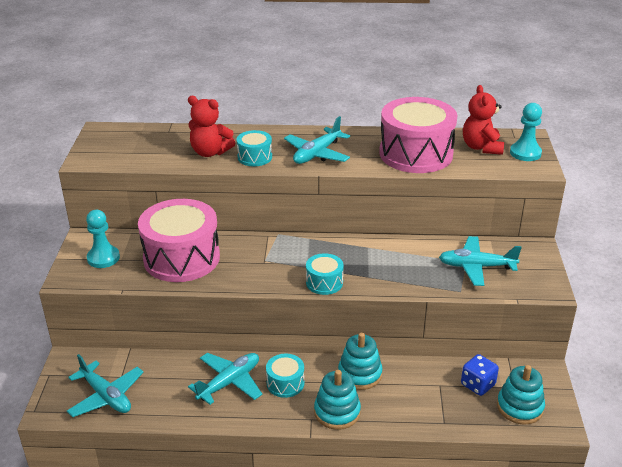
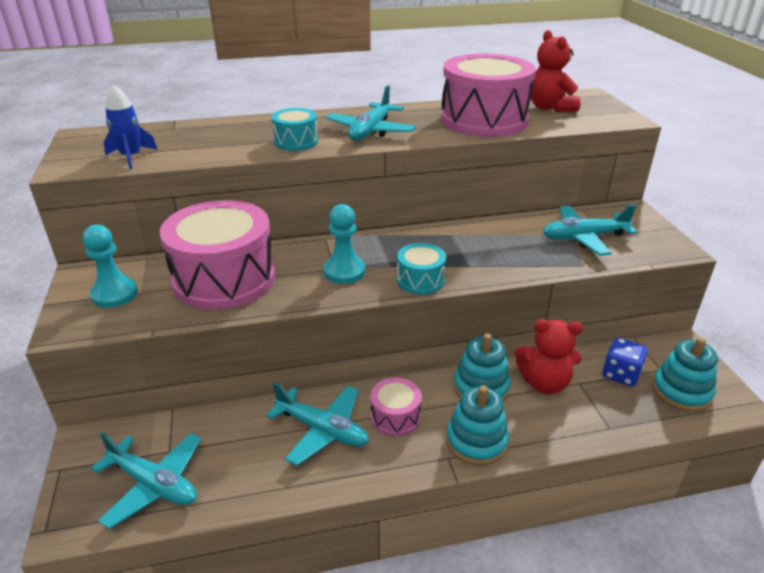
camera: 15 degrees left, 0 degrees up
(131, 157) = (131, 157): none -> blue rocket
(210, 152) = (236, 142): red teddy bear -> red teddy bear (544, 383)
(229, 382) = (322, 430): turquoise plane -> turquoise plane turned 90 degrees clockwise
(285, 383) = (395, 417): turquoise drum -> pink drum
(525, 153) = (599, 108): turquoise pawn -> turquoise pawn (344, 271)

